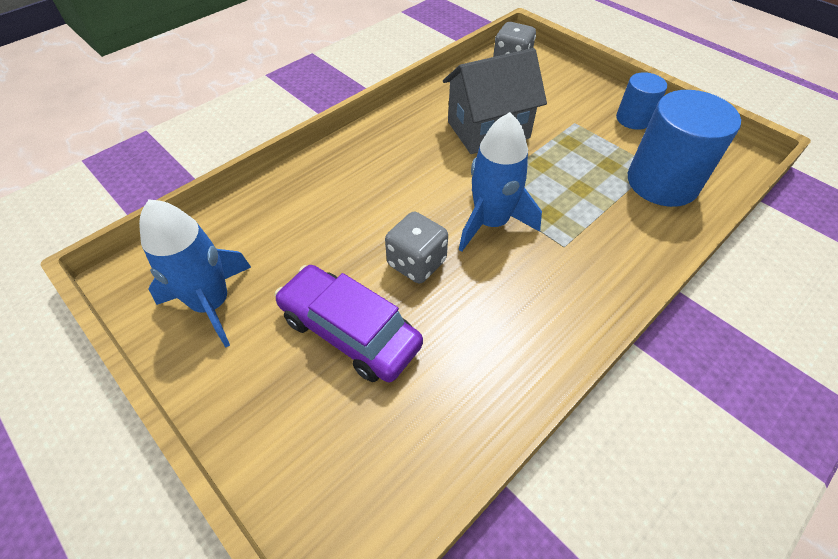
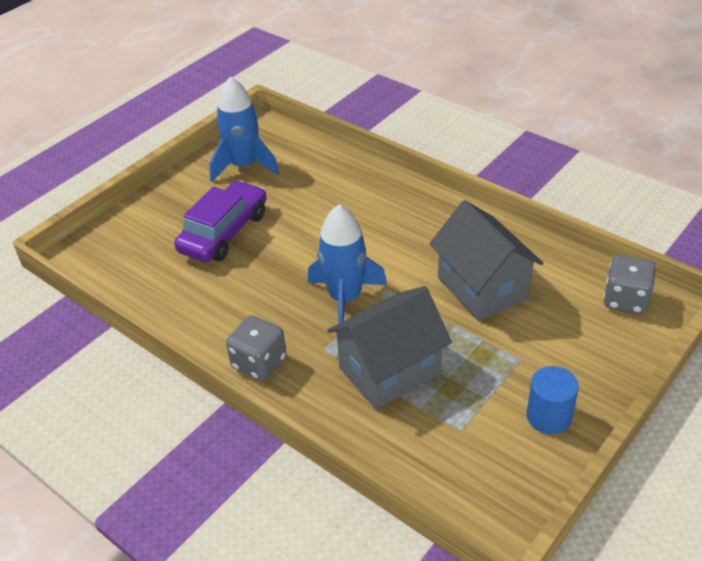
camera: 85 degrees right, 10 degrees down
(416, 263) = (291, 257): grey dice -> grey dice (259, 363)
(591, 200) = (389, 371): none -> grey house
(662, 182) = (433, 435): blue cylinder -> none

